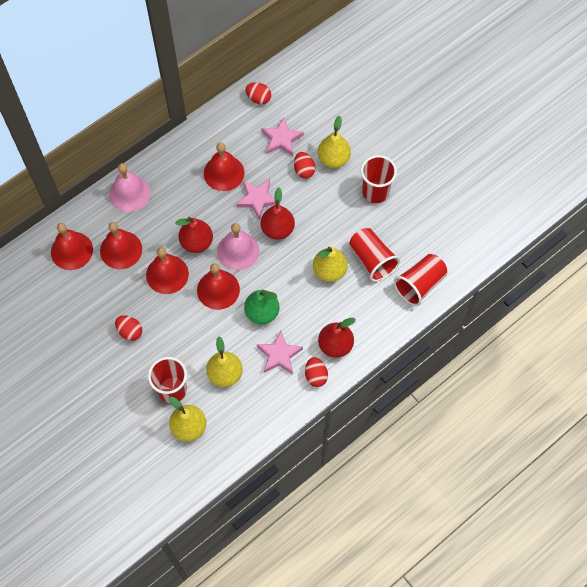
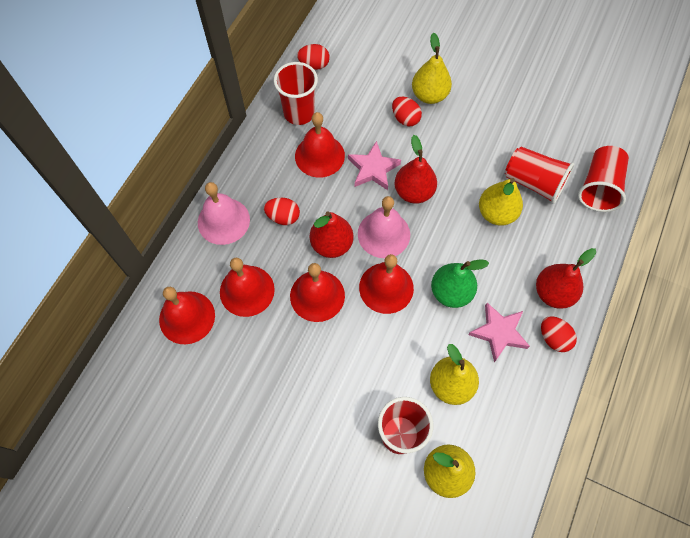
camera: 25 degrees left, 0 degrees up
(130, 331) = (309, 385): red egg -> red egg (283, 217)
(281, 139) = (362, 96): pink star -> none
(375, 192) = (493, 111): red cup -> red cup (299, 113)

